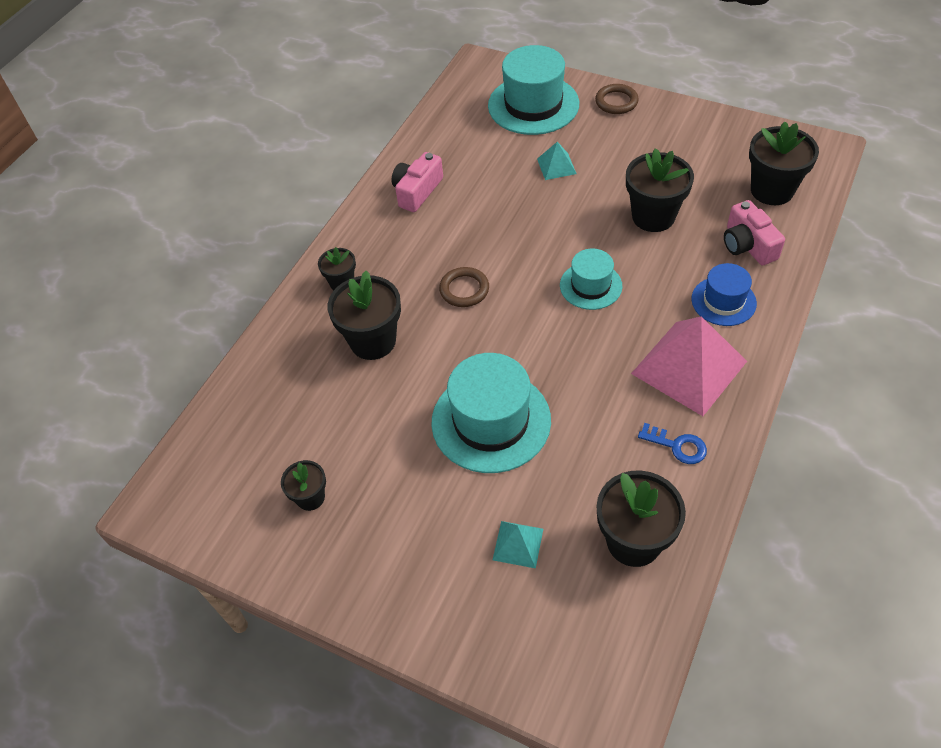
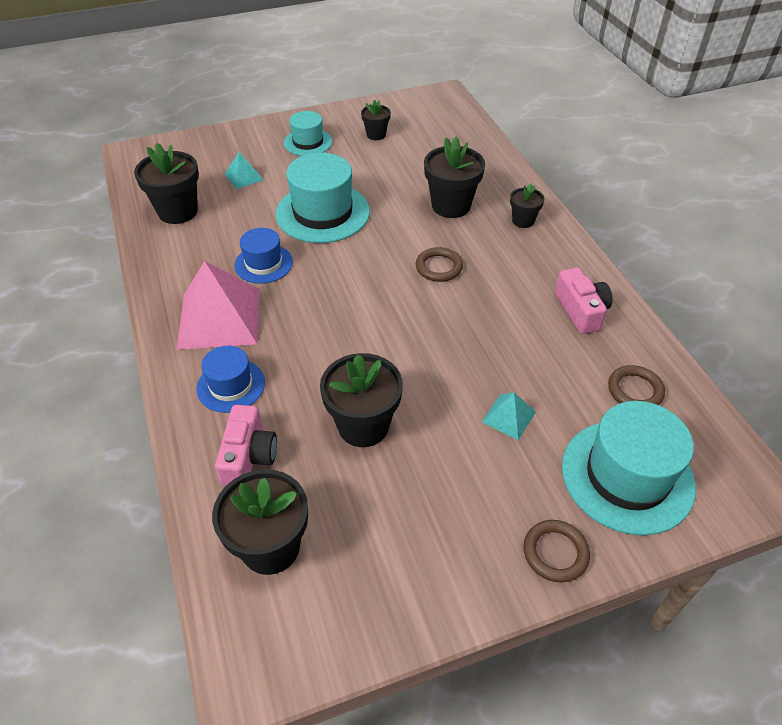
camera: 130 degrees right, 5 degrees down
(463, 133) = (635, 390): none -> brown ring
(590, 286) = (351, 328): turquoise hat -> turquoise hat (308, 142)
(603, 399) = (263, 264): none -> blue hat
(677, 446) = (189, 267): blue key -> none
(747, 245) = (248, 456): pink camera -> pink camera turned 75 degrees clockwise

